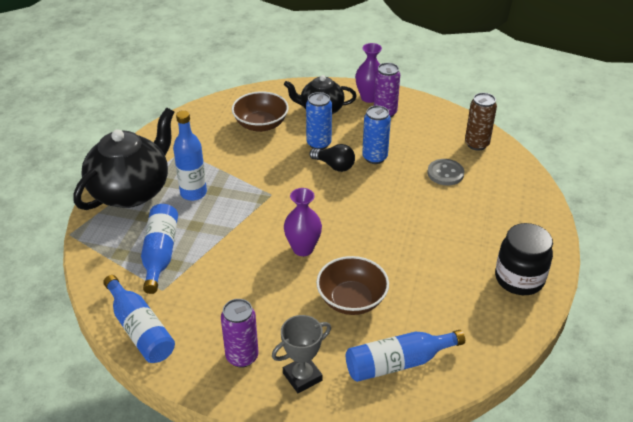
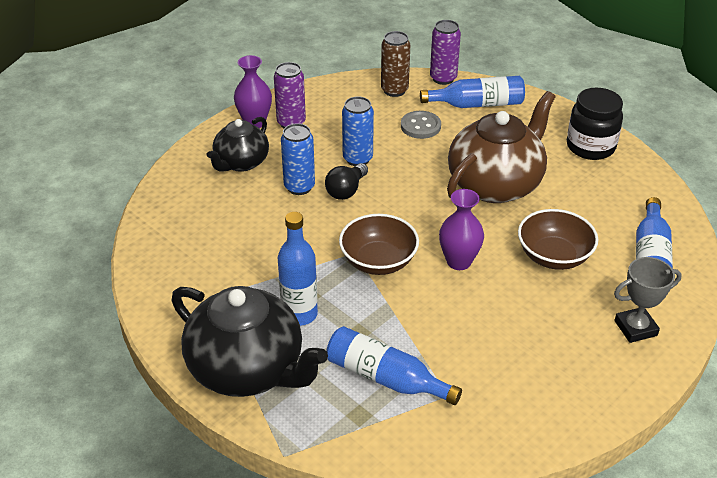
camera: 60 degrees left, 0 degrees up
(131, 191) = (248, 369): black teapot -> black teapot turned 150 degrees clockwise
(140, 329) = (500, 434): blue bottle -> blue bottle (477, 104)
(242, 357) = (586, 362): purple can -> purple can (443, 78)
(261, 124) = (223, 216): brown bowl -> brown bowl (378, 261)
(302, 377) = (635, 328): grey trophy -> grey trophy turned 75 degrees clockwise
(334, 166) = (346, 190): black light bulb -> black light bulb turned 150 degrees clockwise
(411, 238) = (495, 184): none -> brown teapot

